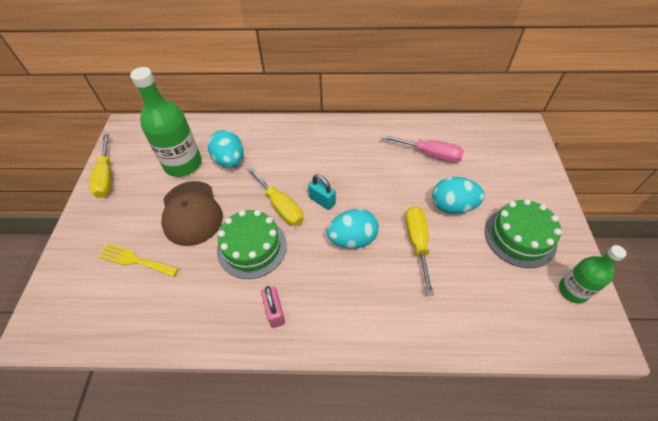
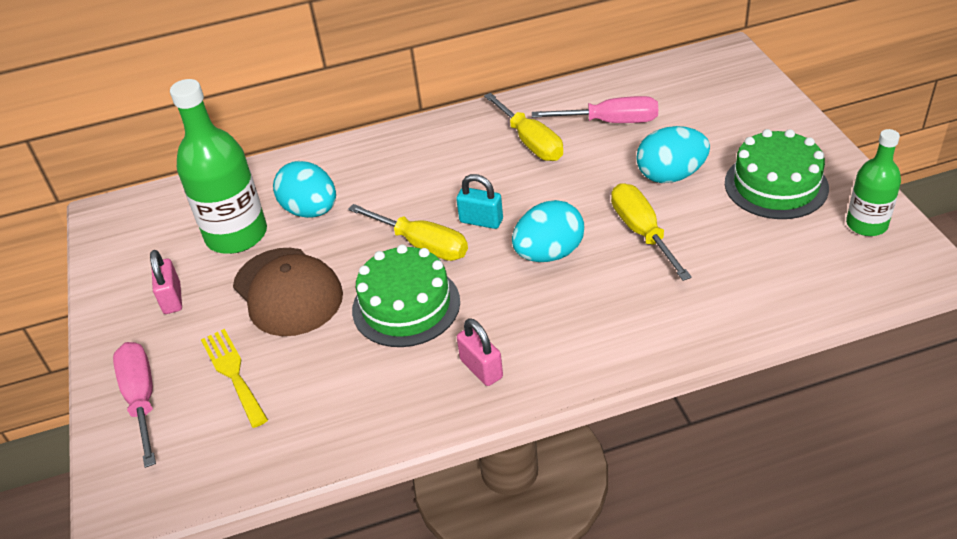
camera: 15 degrees left, 10 degrees down
(80, 259) = (142, 399): none -> pink screwdriver
(106, 176) = (117, 286): yellow screwdriver -> yellow screwdriver (530, 142)
(129, 195) = (172, 298): none -> pink padlock
(136, 260) = (234, 374): yellow fork -> yellow fork turned 60 degrees clockwise

